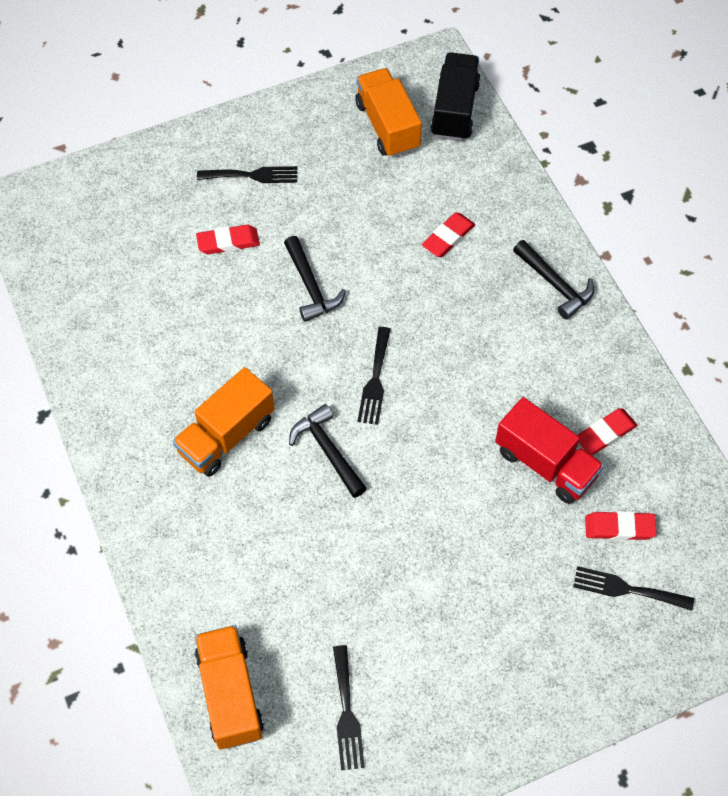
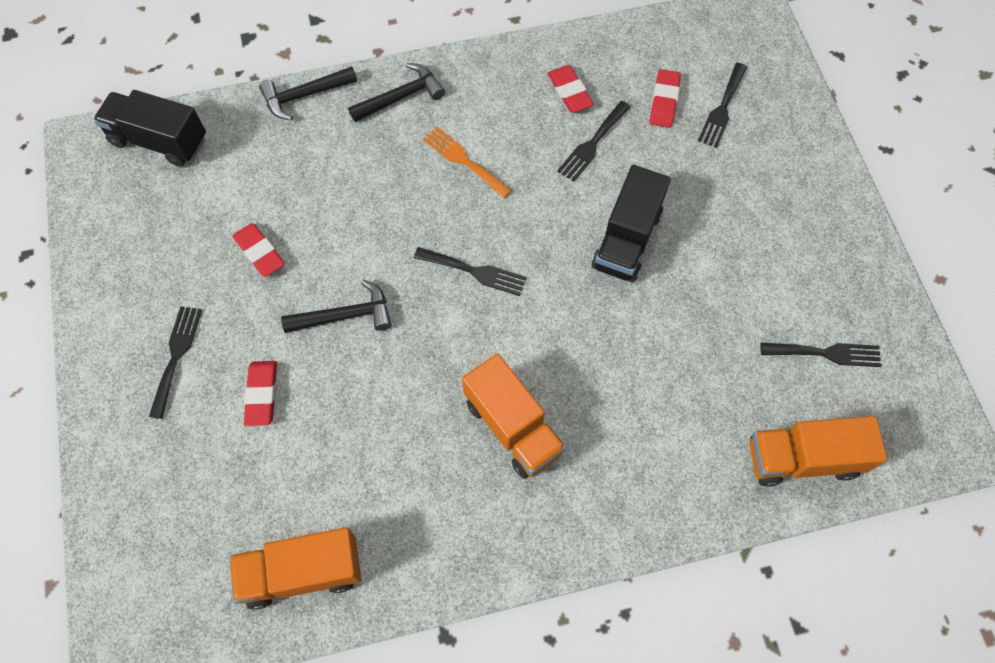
camera: 80 degrees left, 5 degrees up
(328, 450) = (547, 328): black hammer -> black hammer (304, 95)
(387, 126) = (157, 207): orange truck -> orange truck (302, 572)
(438, 509) = (626, 240): none -> black truck
(448, 237) = (320, 176): red eraser -> red eraser (259, 252)
(495, 350) = (463, 160): none -> orange fork
(545, 463) = (592, 144): red truck -> black fork

